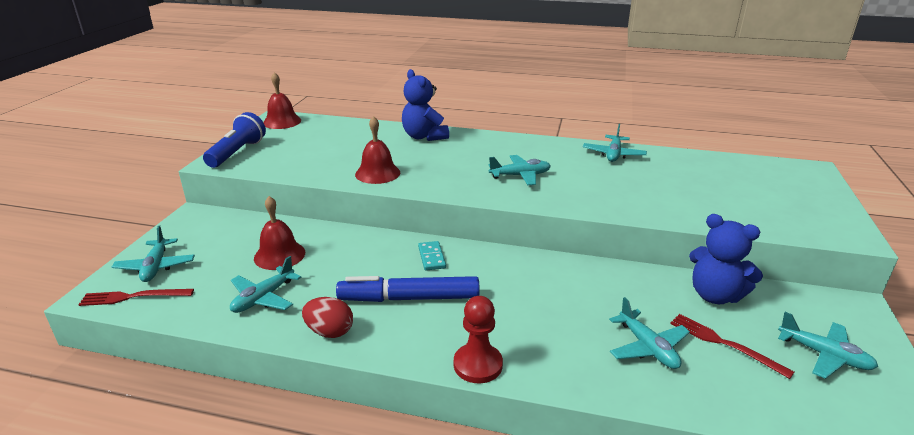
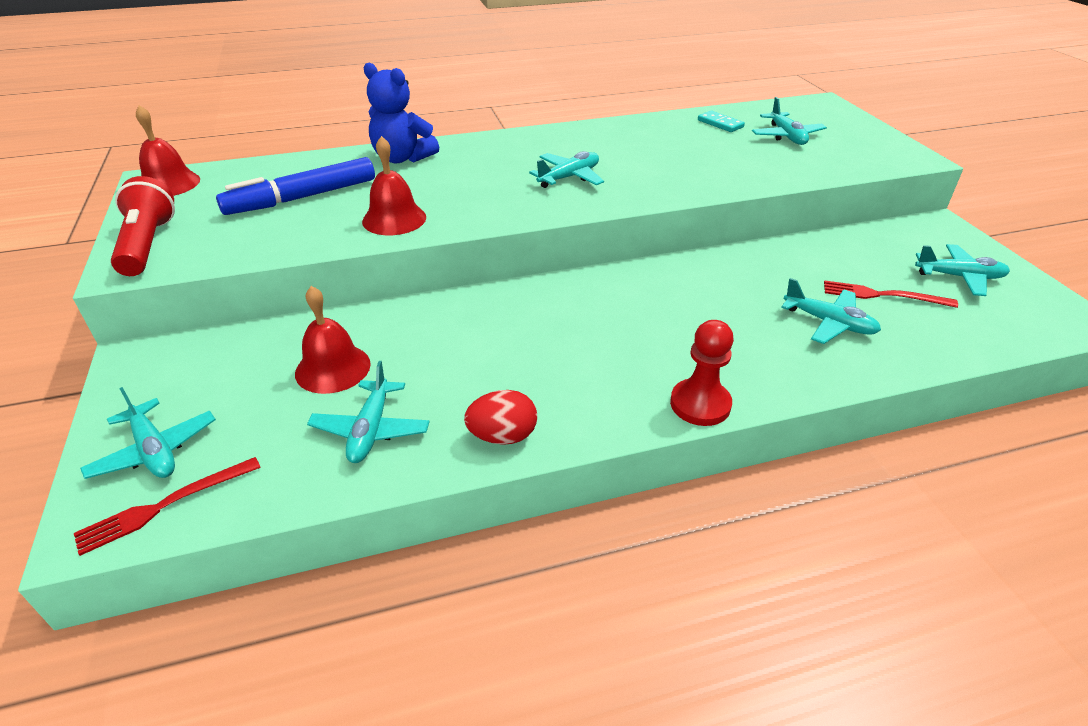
camera: 30 degrees left, 10 degrees up
(237, 153) = (148, 245): blue flashlight -> red flashlight
(409, 298) = (555, 361): blue marker -> blue marker (302, 198)
(432, 257) = (531, 306): turquoise domino -> turquoise domino (720, 123)
(613, 154) = (639, 129): turquoise plane -> turquoise plane (786, 136)
(715, 295) = (833, 252): blue teddy bear -> none

